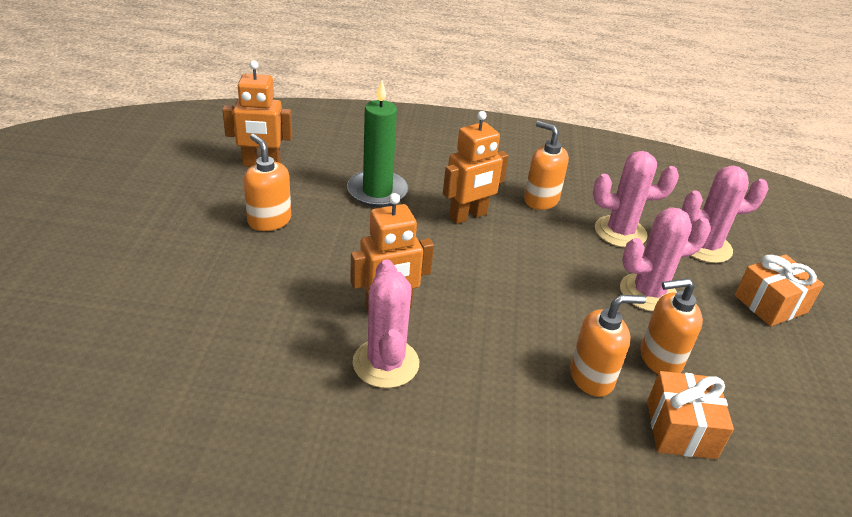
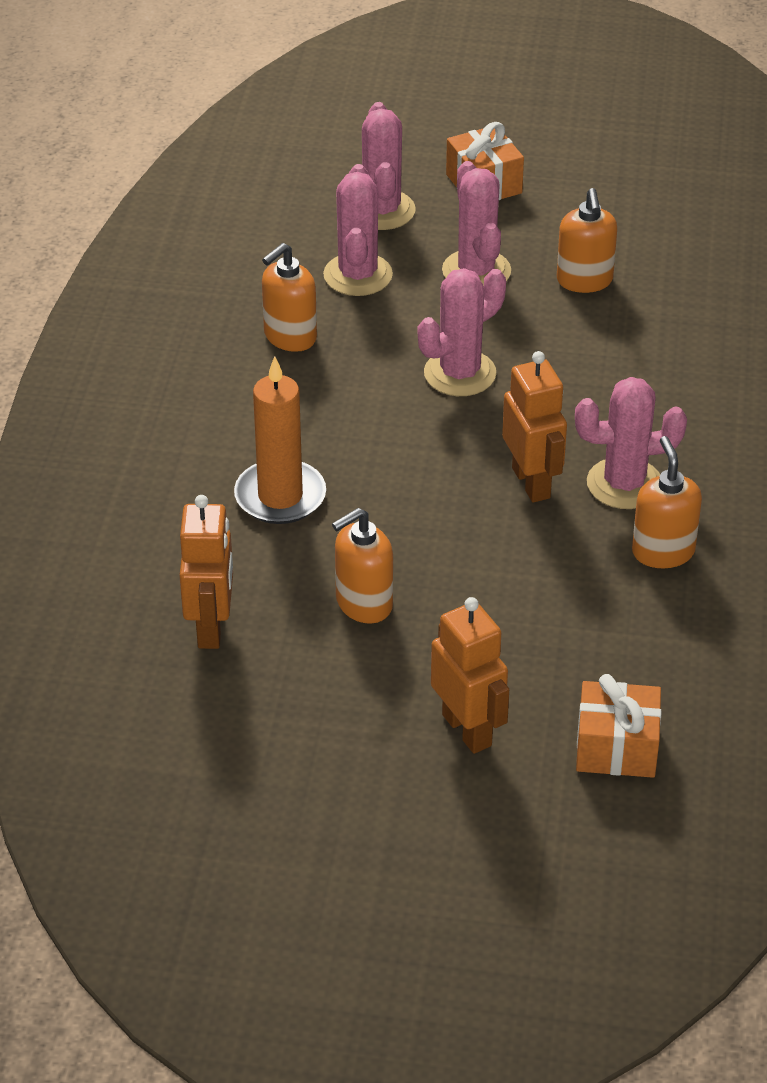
camera: 85 degrees left, 5 degrees up
(377, 191) = (280, 496): green candle -> orange candle
(468, 216) = (334, 408): orange robot -> orange robot (467, 730)
(516, 276) = (460, 373): none -> pink cactus
(592, 377) = (620, 332): orange soap dispenser -> orange soap dispenser (663, 551)
(681, 429) = (678, 284): orange gift -> orange gift (616, 748)

